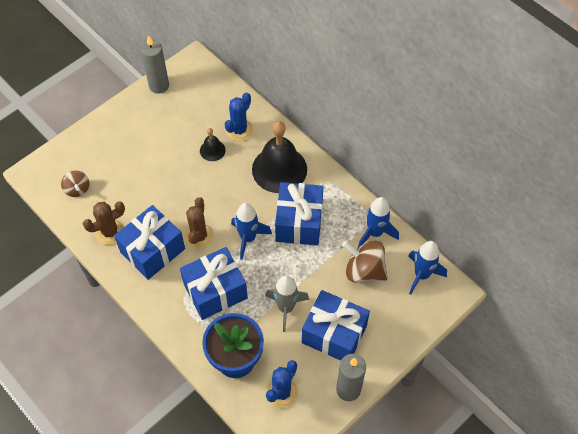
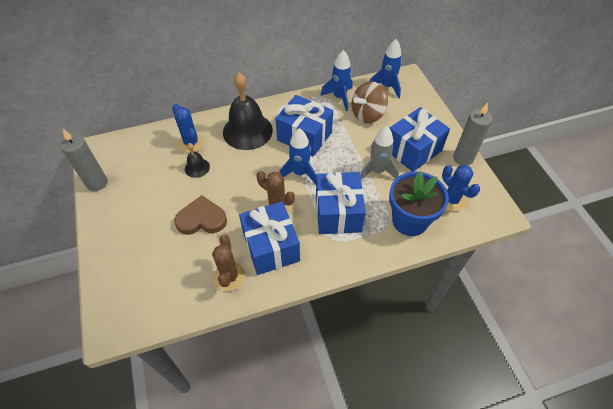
camera: 65 degrees left, 5 degrees down
(77, 189) = (160, 291): brown spinning top -> none
(157, 183) = (202, 219): none -> brown heart

